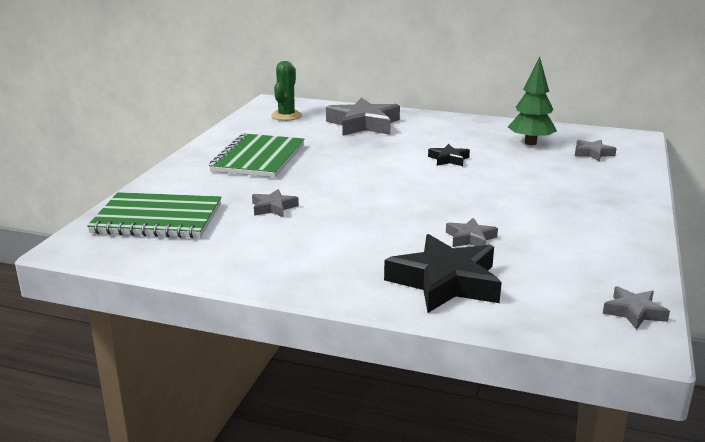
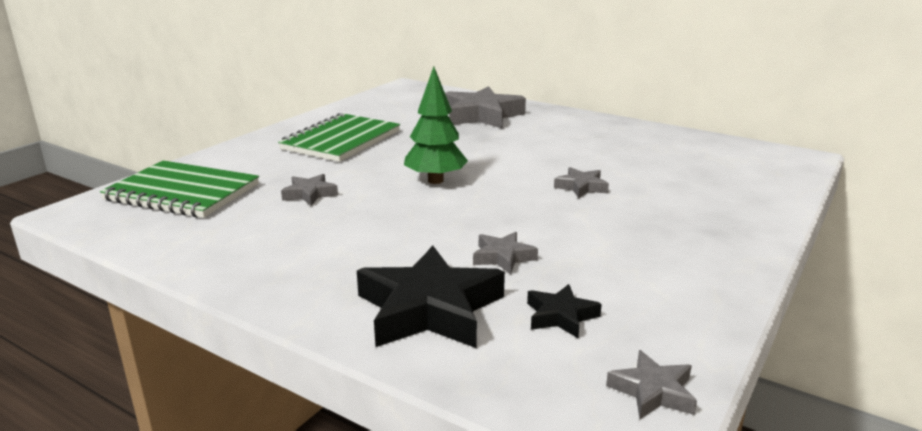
camera: 15 degrees right, 0 degrees up
(286, 116) = (408, 100): green cactus -> none
(449, 159) = (548, 161): black star -> black star (560, 316)
(530, 143) = (660, 152): green tree -> green tree (435, 180)
(593, 153) = (731, 171): grey star -> grey star (581, 187)

